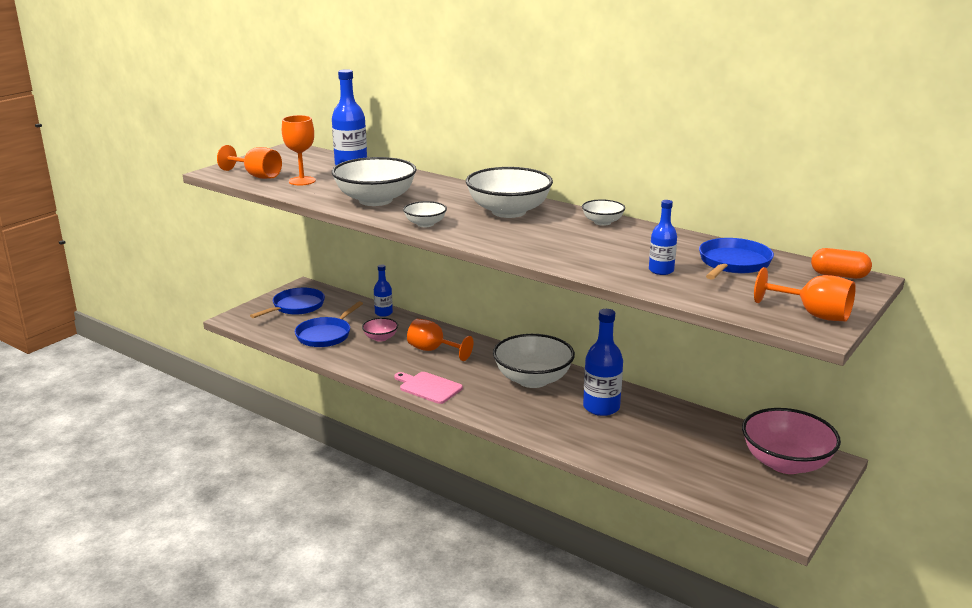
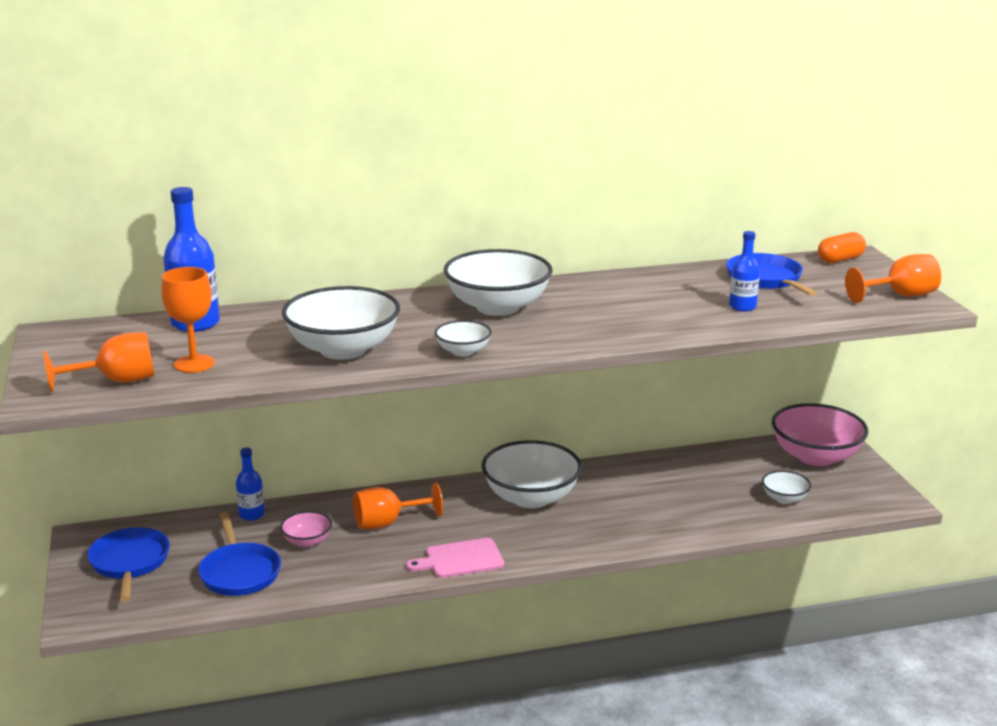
camera: 50 degrees left, 0 degrees up
(601, 407) = (629, 489): blue bottle -> none
(602, 222) = (595, 284): white bowl -> white bowl (784, 498)

